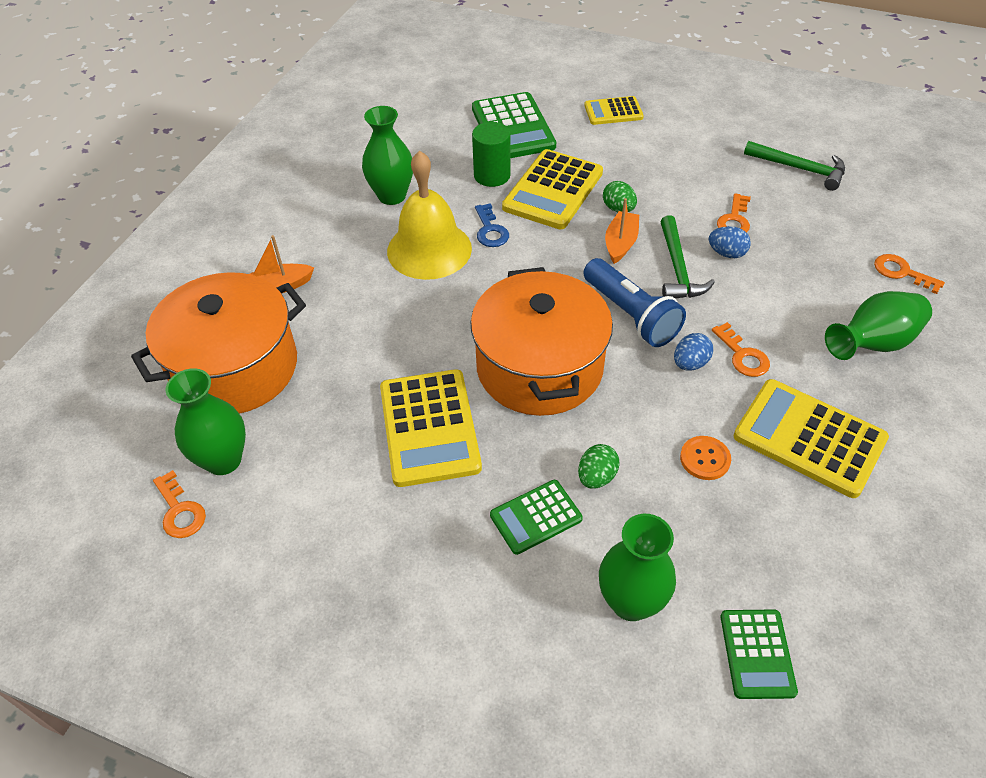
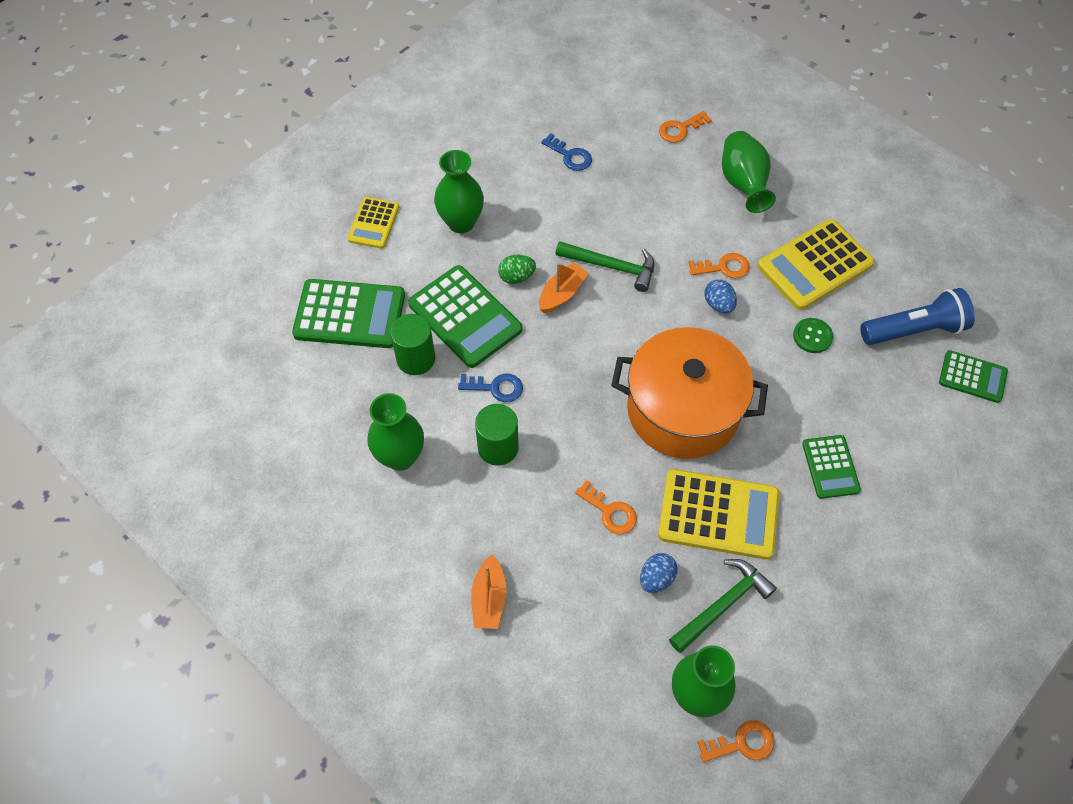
camera: 70 degrees left, 10 degrees up
(235, 368) = (586, 663): orange pot -> none
(429, 249) = (498, 447): yellow bell -> green cylinder
(553, 190) = (465, 317): yellow calculator -> green calculator
(596, 477) = (806, 412): green egg -> none
(620, 243) = (562, 294): orange boat -> orange boat turned 90 degrees clockwise
(630, 602) = (917, 433): green vase -> green vase (461, 222)
(631, 315) = (650, 322): blue flashlight -> blue flashlight (914, 330)
(705, 459) = (812, 336): orange button -> green button
(726, 253) = (609, 226): blue egg -> blue egg (656, 578)
(734, 220) = (572, 202): orange key -> orange key (610, 512)
(790, 203) = (570, 156): none -> blue key
(799, 169) = (531, 129): green hammer -> green hammer (723, 604)

